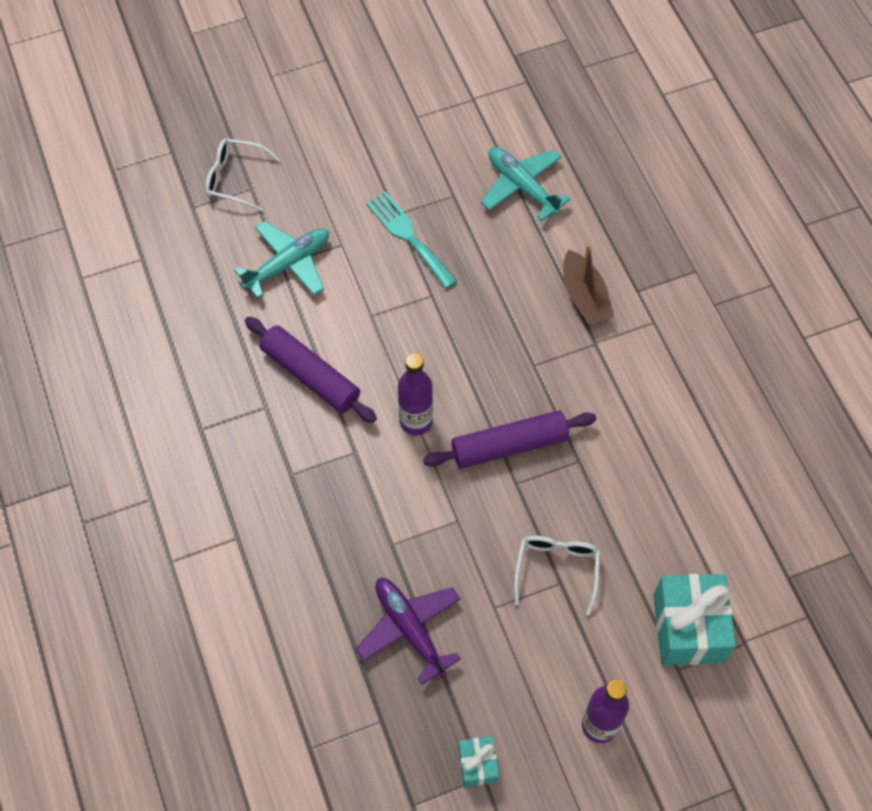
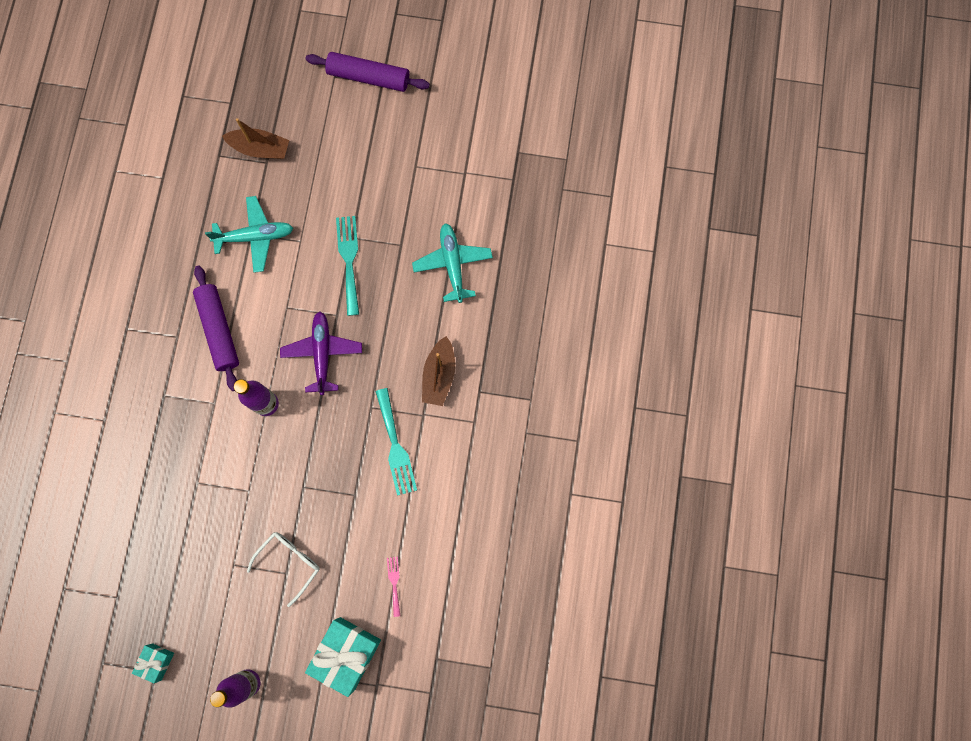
camera: 30 degrees right, 15 degrees up
(235, 179) = (260, 149): white glasses -> brown boat
(409, 629) = (171, 547): purple plane -> purple plane (322, 353)
(509, 445) = (316, 457): purple rolling pin -> purple rolling pin (368, 77)
(588, 389) = (395, 446): none -> turquoise fork
(687, 526) = (394, 583): none -> pink fork

